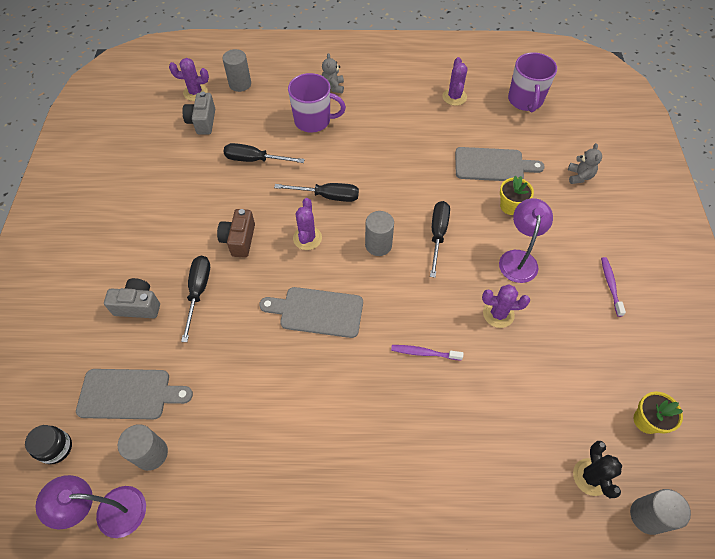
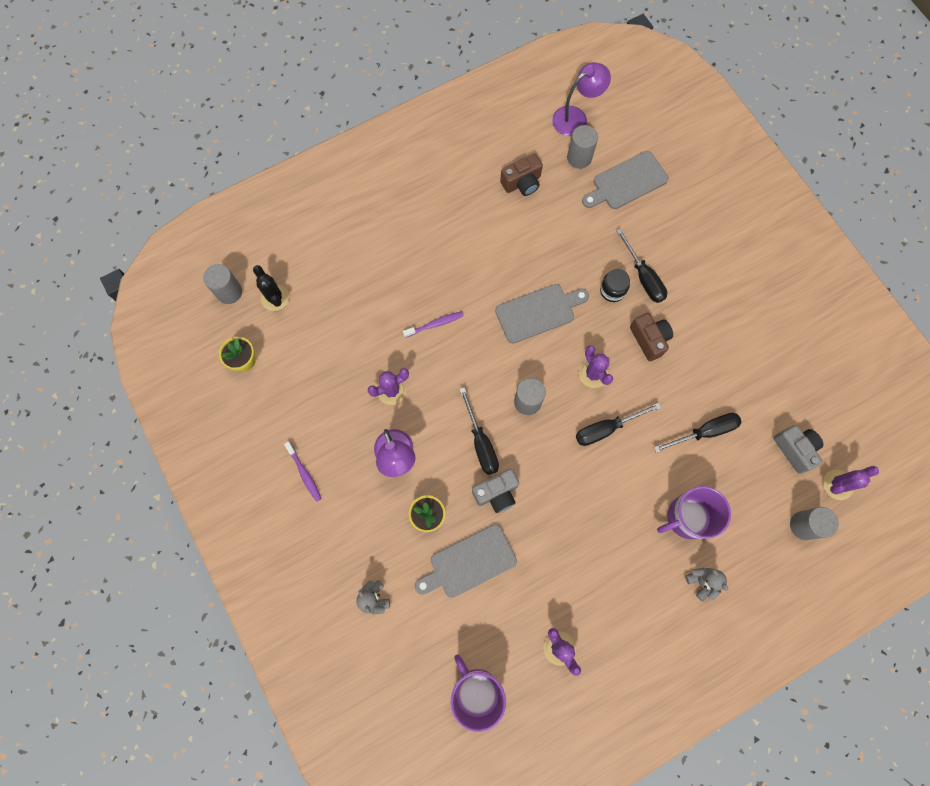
camera: 150 degrees right, 15 degrees up
(56, 448) = (642, 129): black jar -> black jar (612, 290)
(138, 305) = (679, 242): grey camera -> grey camera (496, 493)
(235, 459) = (522, 183): none -> brown camera

